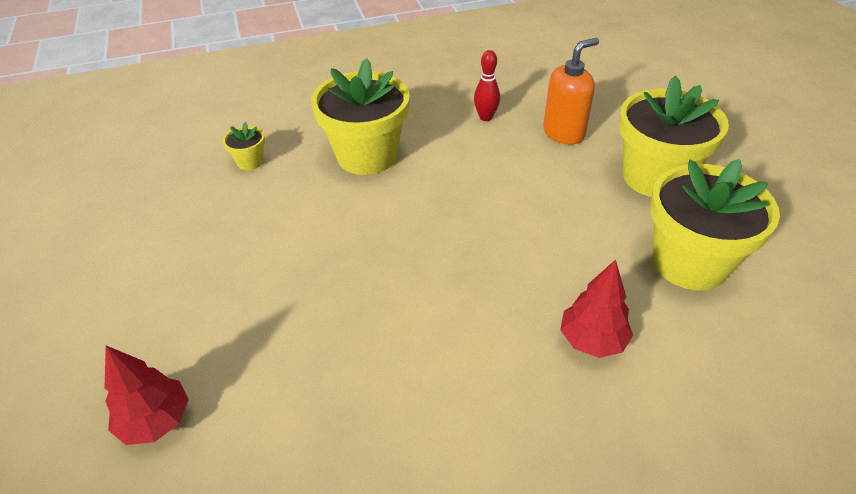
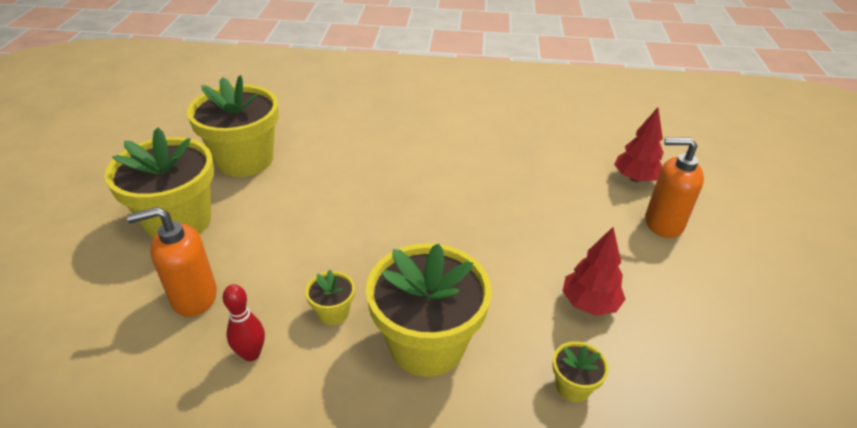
camera: 160 degrees left, 5 degrees down
(135, 344) = (663, 223): none -> orange soap dispenser
(451, 153) = (333, 312): none -> yellow flower pot
(592, 340) = (354, 143): red tree -> red tree (589, 303)

